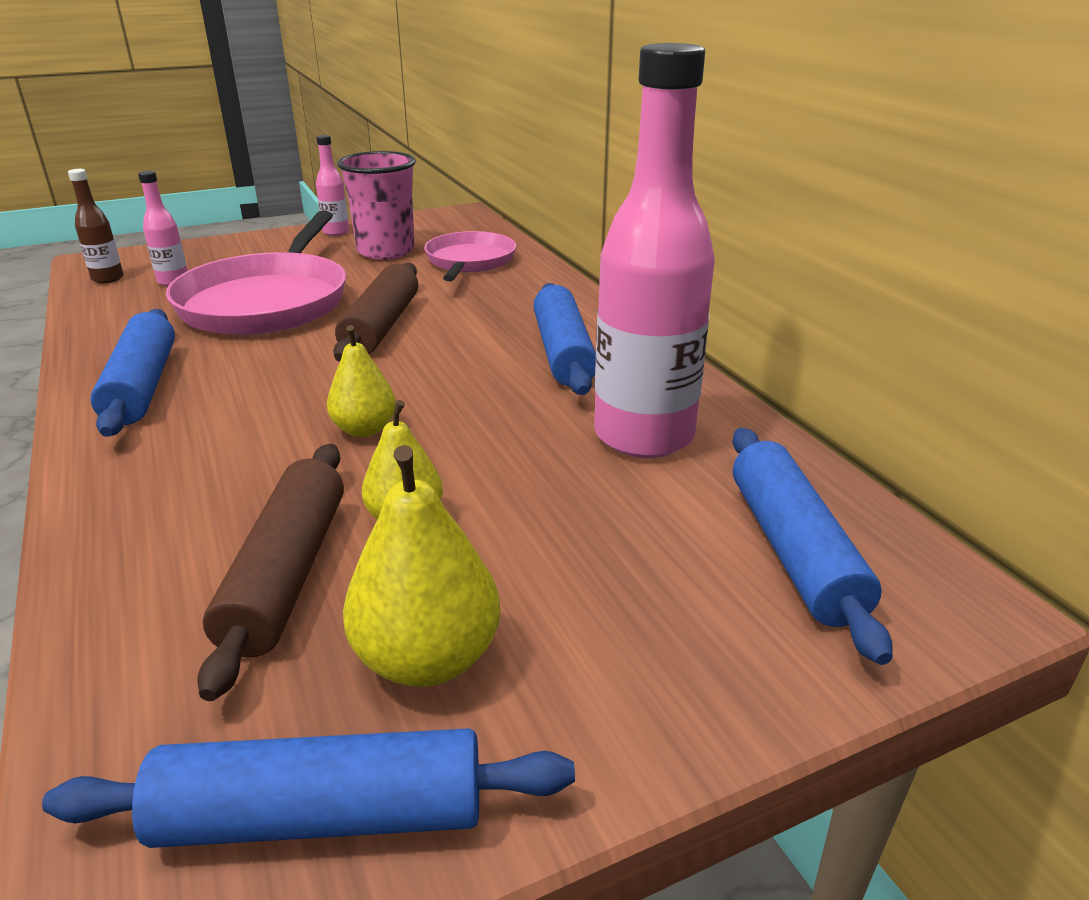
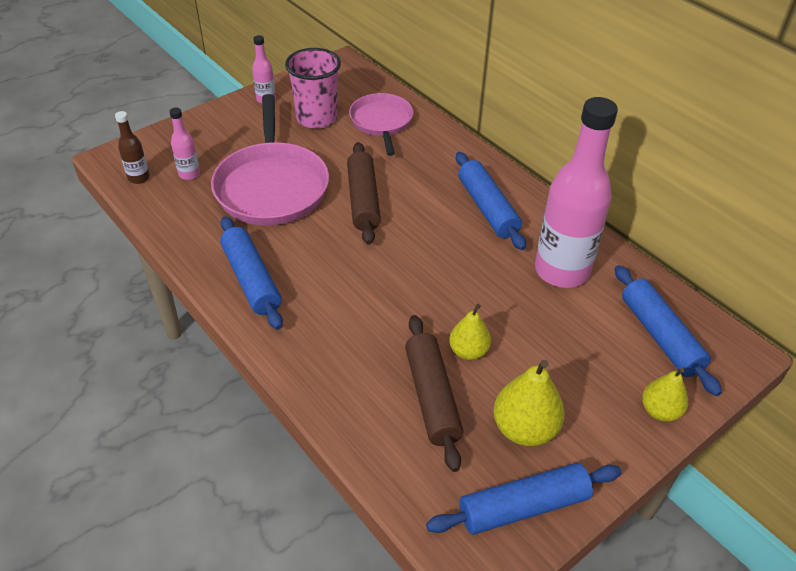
camera: 15 degrees left, 15 degrees up
(364, 429) = (409, 292): yellow pear -> yellow pear (660, 411)

